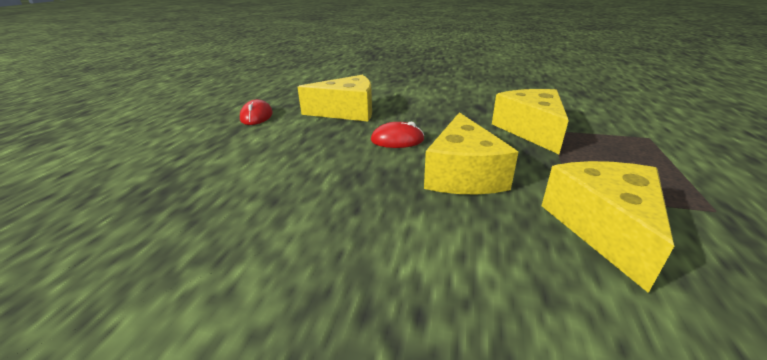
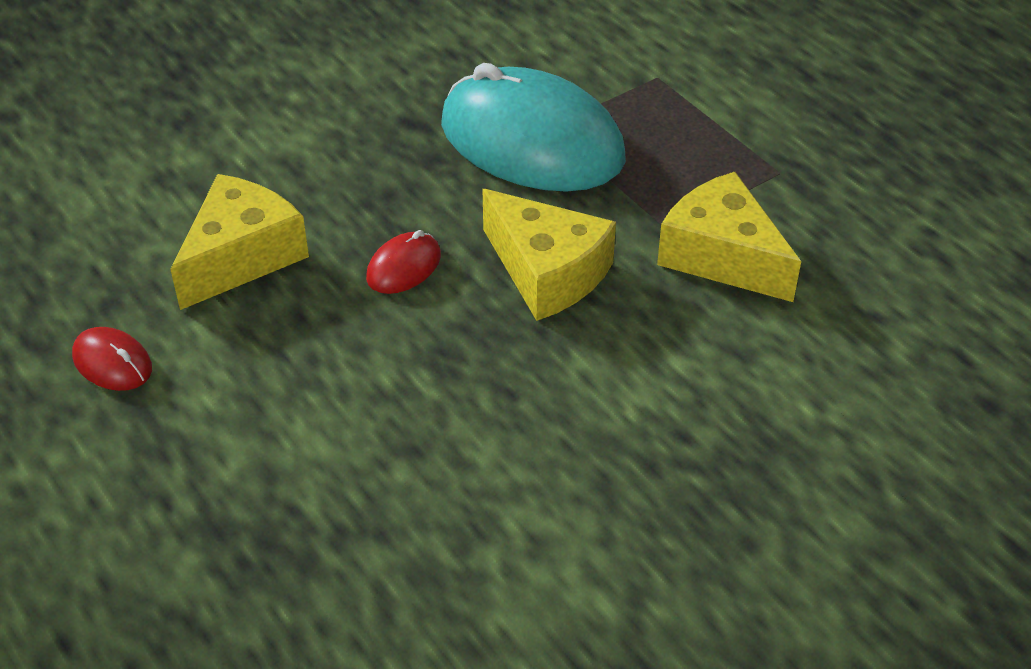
camera: 50 degrees left, 15 degrees up
(531, 130) = (532, 141): yellow cheese -> turquoise mouse

